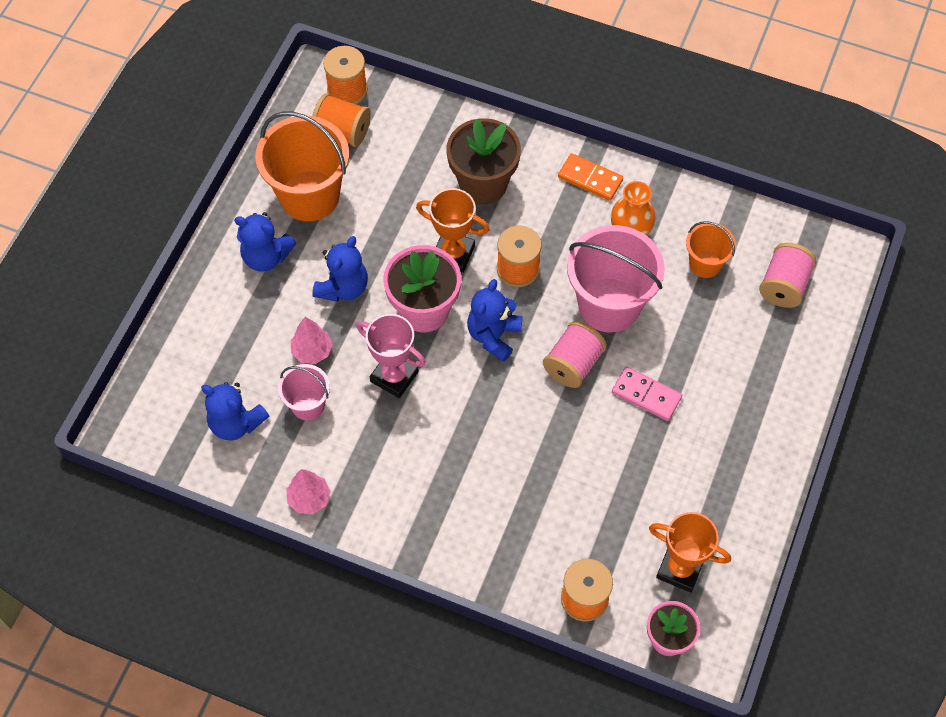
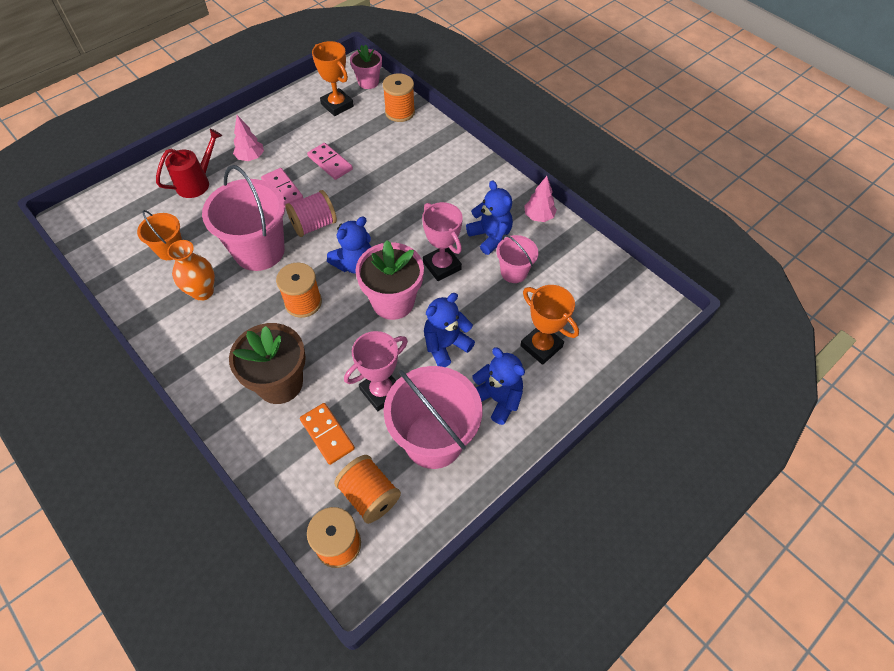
camera: 155 degrees left, 5 degrees down
(236, 423) = (572, 281): blue teddy bear -> blue teddy bear (490, 236)
(309, 196) = (433, 440): orange bucket -> pink bucket
(312, 351) = (493, 307): pink tree -> pink tree (251, 157)
(382, 217) = (381, 391): none -> pink trophy
(453, 254) = (344, 335): orange trophy -> orange trophy (541, 346)
(590, 179) = (193, 349): orange domino -> orange domino (327, 434)
(618, 462) = (330, 163): none -> pink domino
(754, 358) = (197, 182): none -> red watering can
(783, 286) = (134, 215): pink spool -> none

